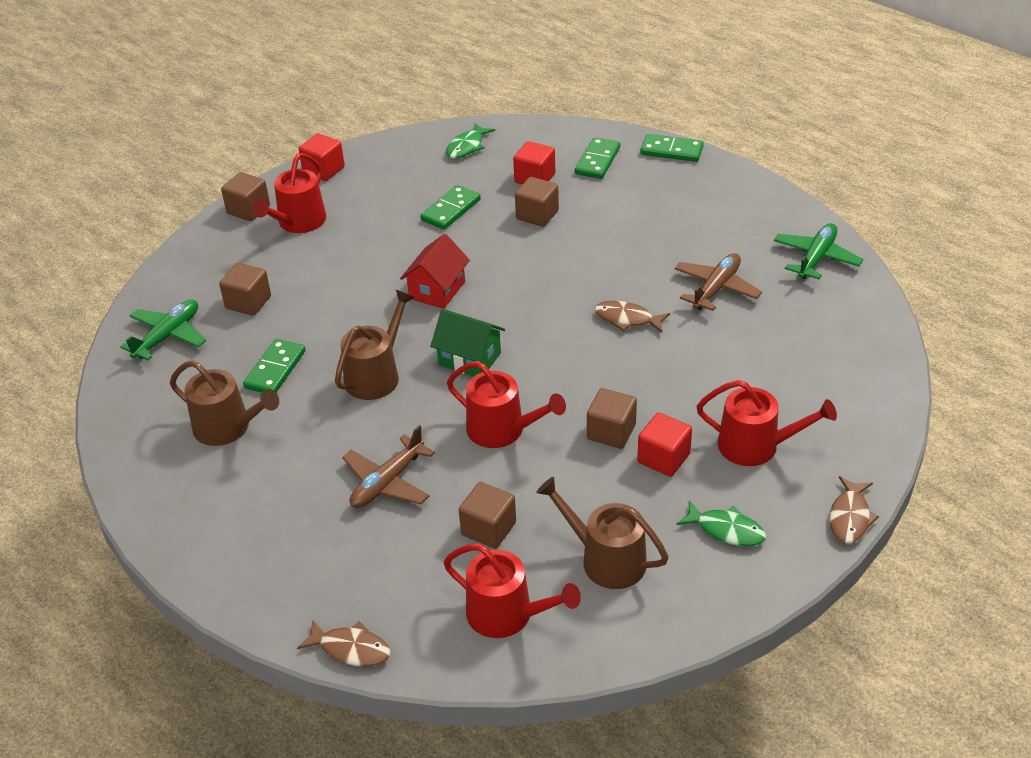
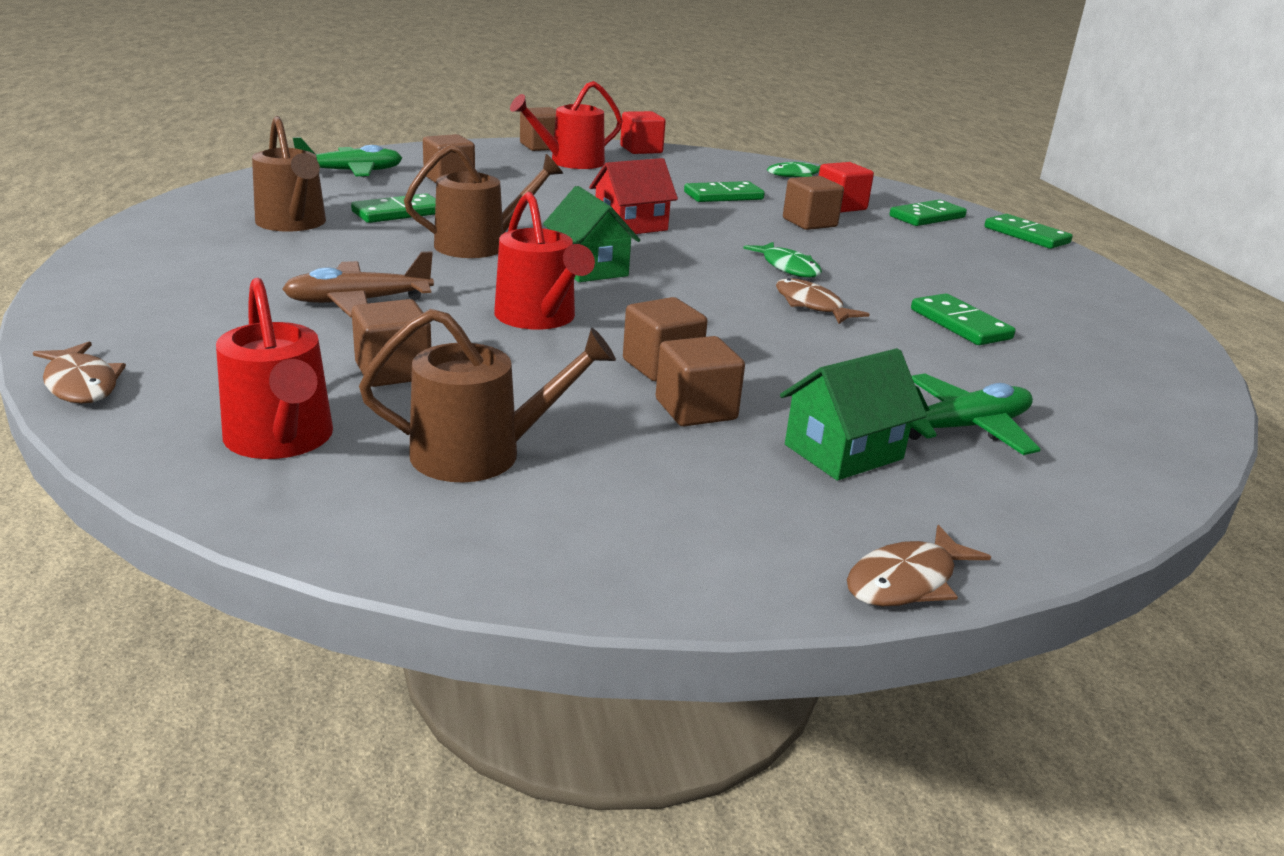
camera: 30 degrees right, 15 degrees down
(606, 559) = (480, 453): brown watering can -> brown watering can turned 105 degrees clockwise
(663, 458) = (696, 409): red cube -> brown cube
(716, 288) = (960, 324): brown plane -> green domino
(726, 530) = (685, 503): green fish -> green fish (788, 267)
(756, 446) = (843, 452): red watering can -> green house
(816, 258) = (1138, 349): green plane -> green plane (964, 428)

